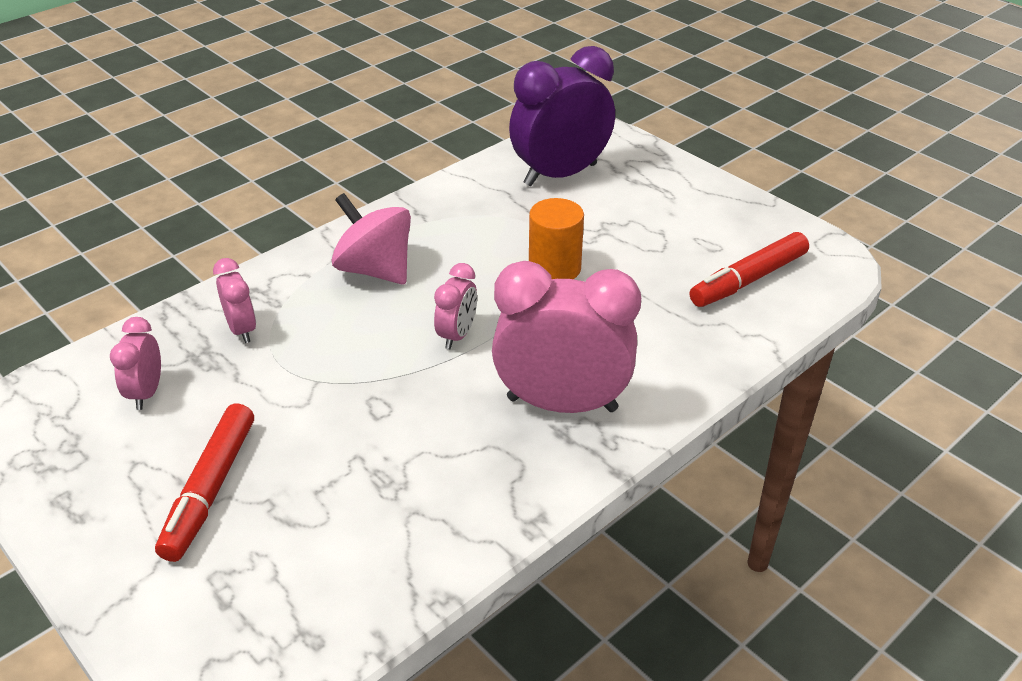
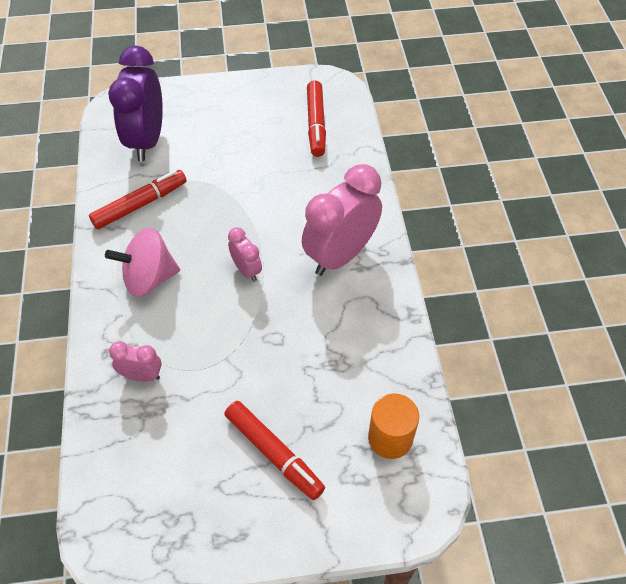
camera: 55 degrees left, 15 degrees up
(146, 393) = (157, 455): pink clock -> none
(468, 214) = (140, 204): none -> red marker
(554, 268) = (230, 194): orange cylinder -> orange cylinder (390, 438)

